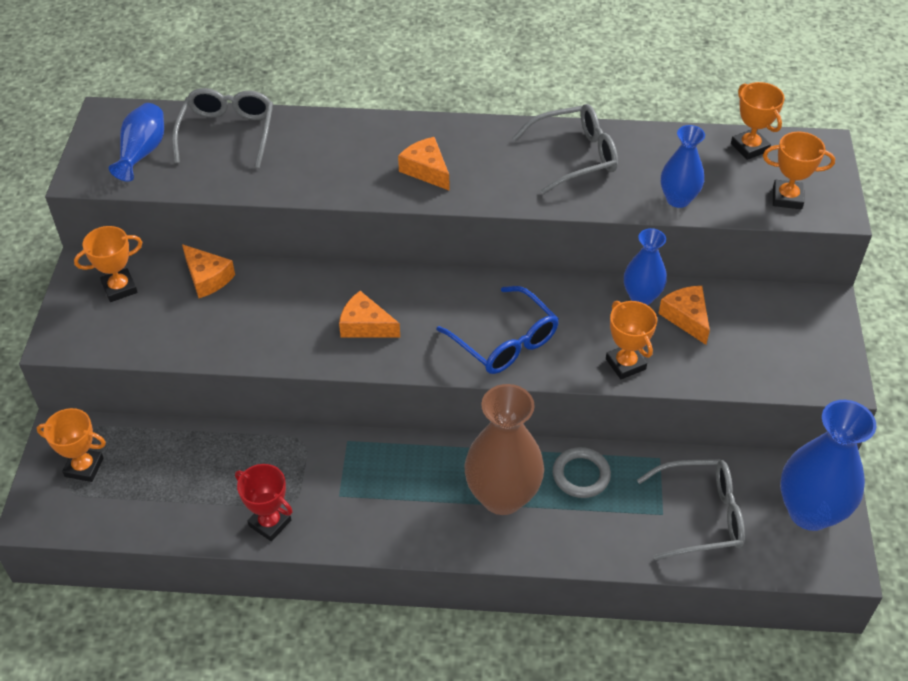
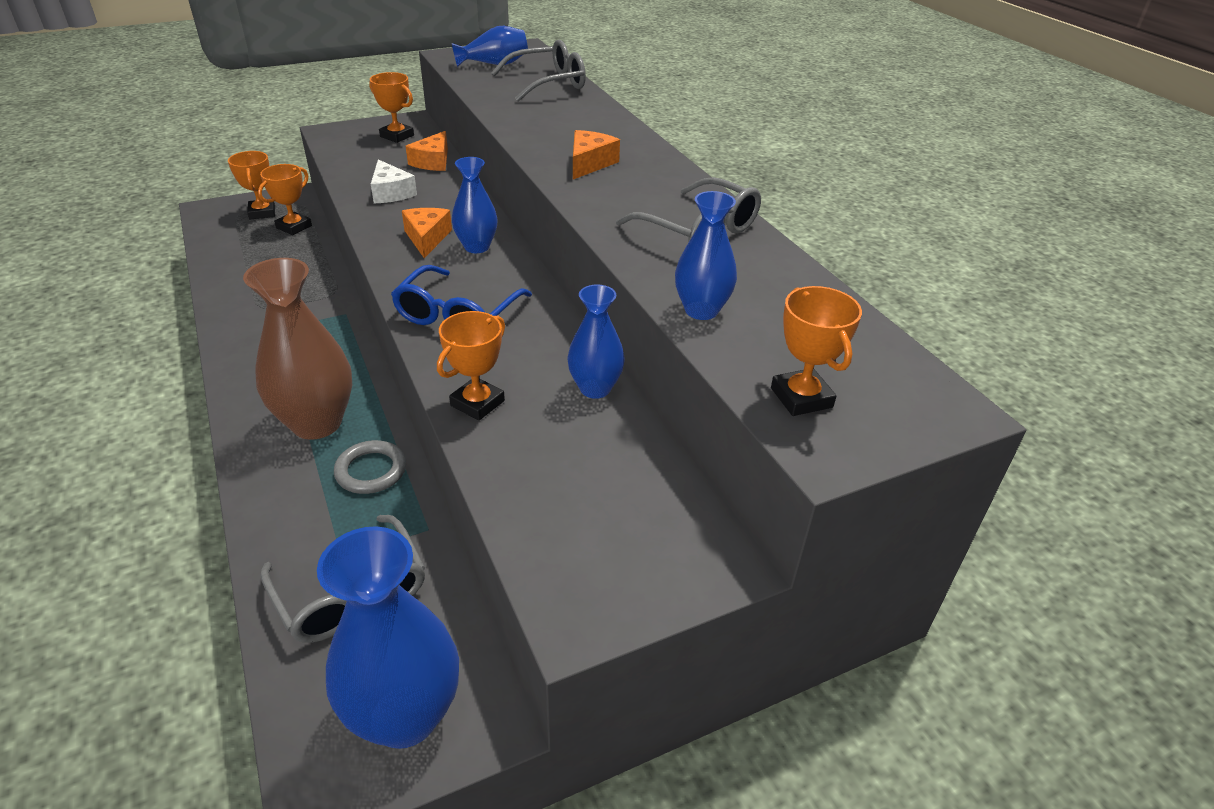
camera: 60 degrees right, 10 degrees down
(254, 327) = (391, 192): none -> white cheese
(270, 523) = (235, 303): red trophy -> none
(403, 297) = (476, 247): none -> blue vase
(686, 317) = (588, 432): orange cheese -> none
(749, 147) = (864, 344): orange trophy -> orange trophy (294, 227)

